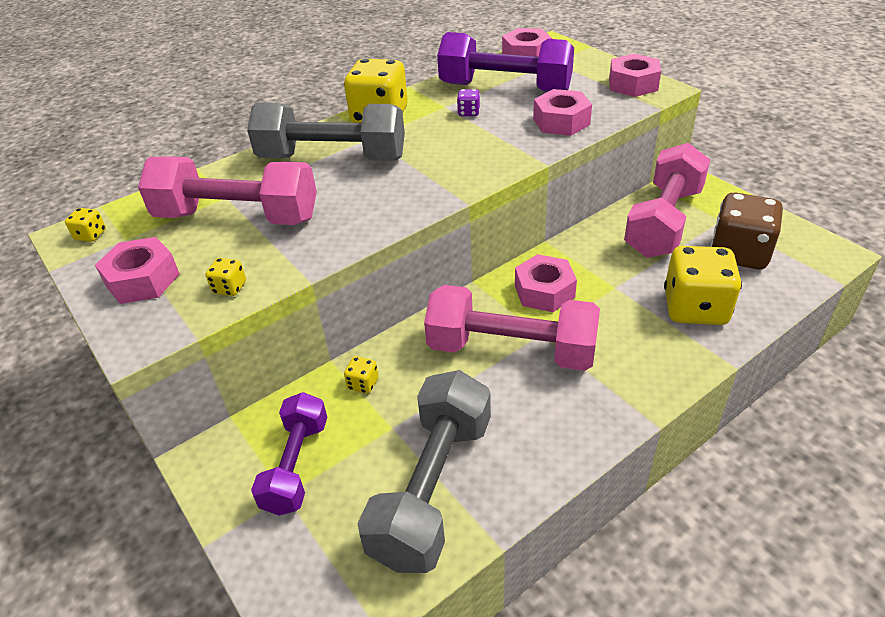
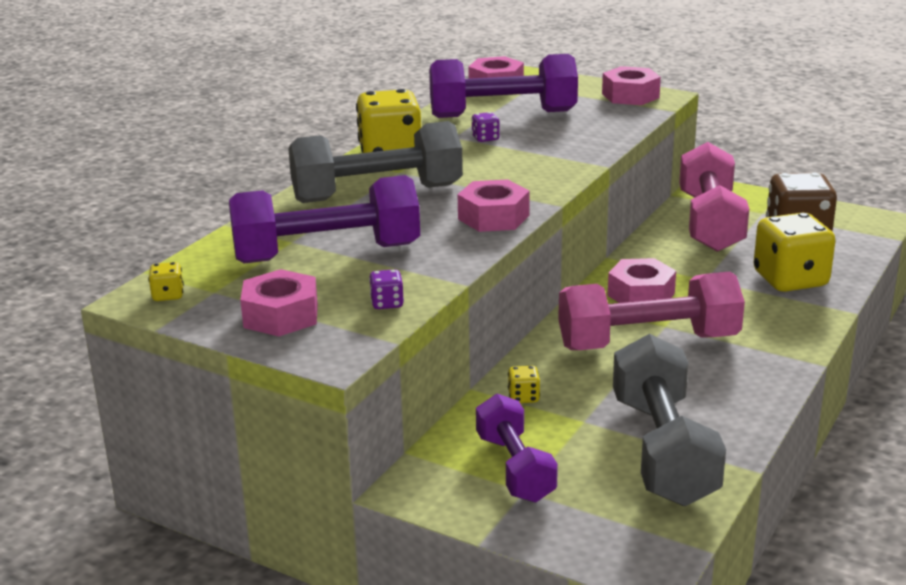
camera: 25 degrees left, 15 degrees down
(230, 288) = (387, 303): yellow dice -> purple dice
(237, 217) = (327, 253): pink dumbbell -> purple dumbbell
(561, 121) = (588, 133): pink nut -> pink nut (493, 217)

